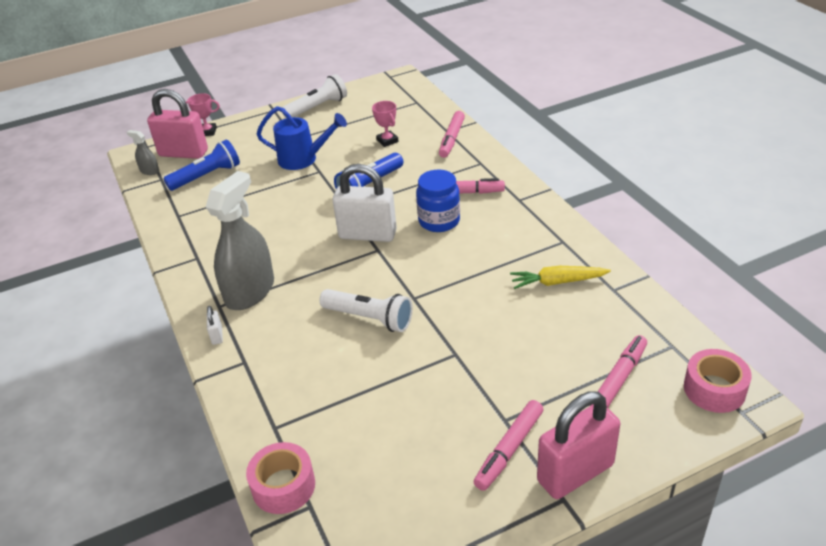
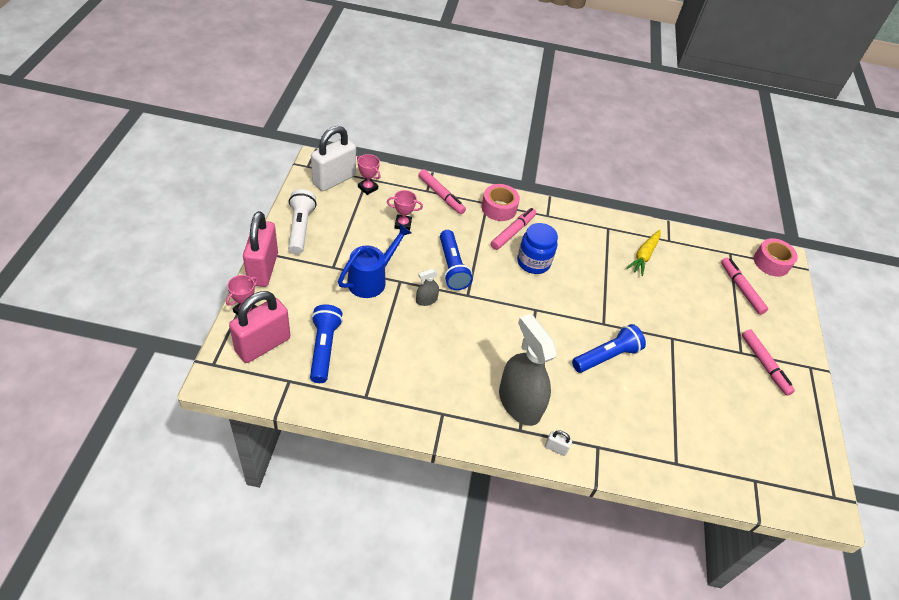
camera: 65 degrees left, 10 degrees up
(149, 171) = (264, 382): grey spray bottle -> grey spray bottle (426, 300)
(283, 486) = (731, 485): pink tape -> pink tape (499, 208)
(367, 234) = (513, 304): white padlock -> white padlock (334, 180)
(369, 318) = (606, 356): white flashlight -> blue flashlight
(405, 108) = (368, 188): none -> pink trophy
(575, 473) = (796, 350): pink padlock -> pink padlock (263, 269)

